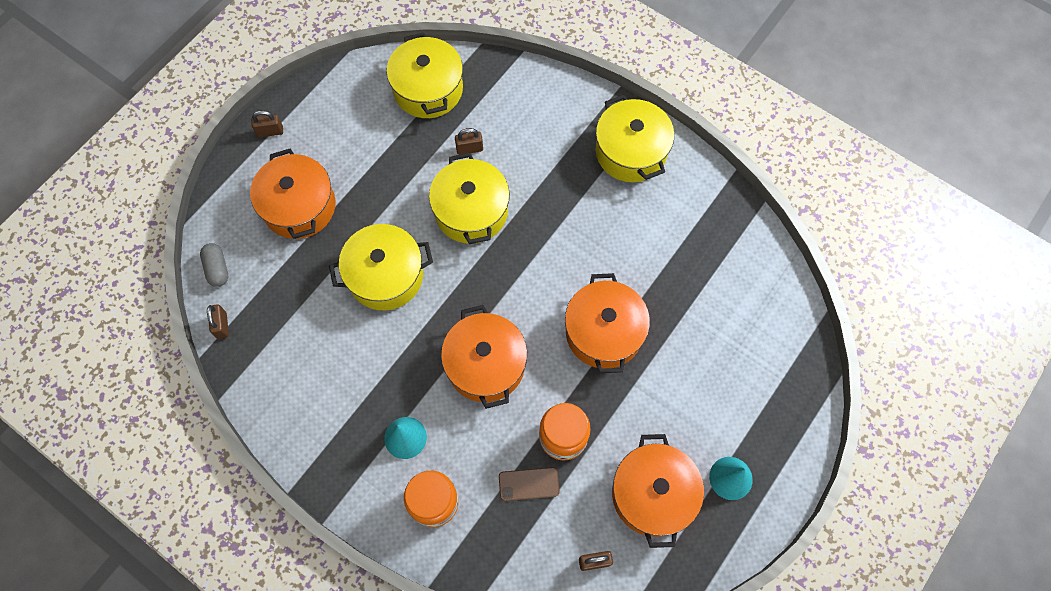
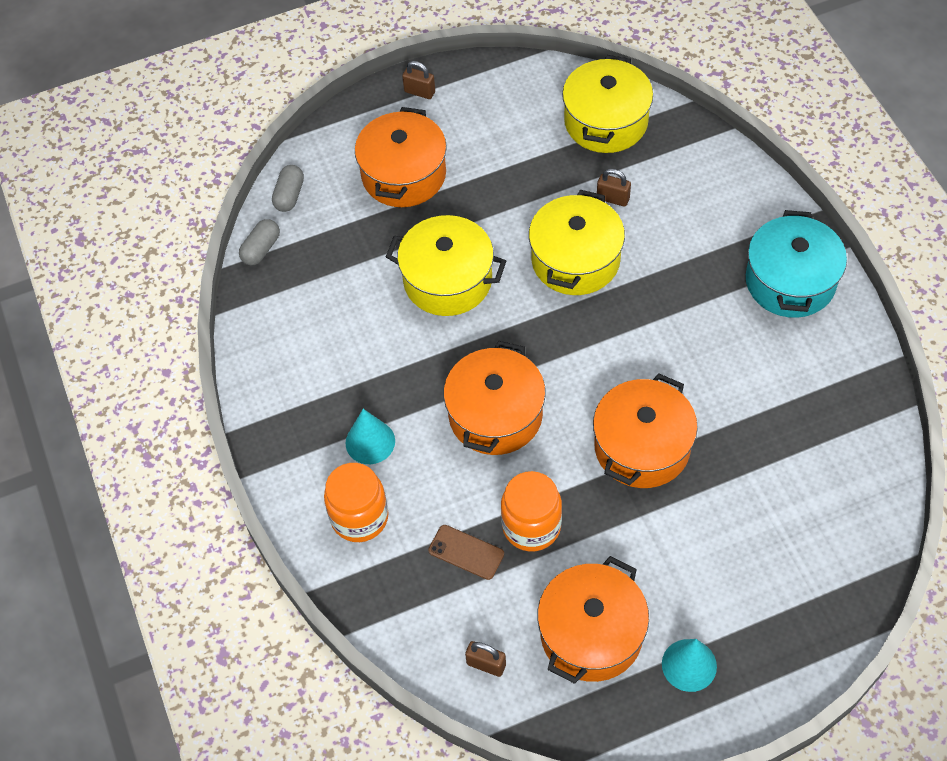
camera: 35 degrees right, 10 degrees down
(222, 325) = (261, 249): brown padlock -> grey capsule
(630, 151) = (790, 281): yellow pot -> turquoise pot

